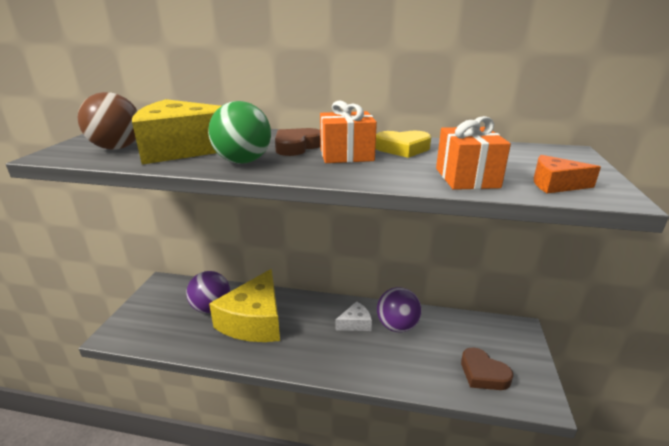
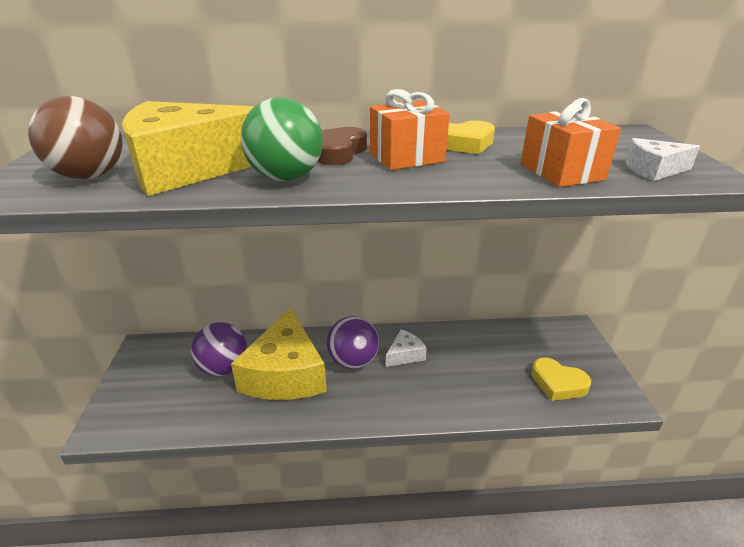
camera: 15 degrees left, 5 degrees up
(397, 326) = (451, 349): purple ball -> purple ball (353, 361)
(483, 373) = (558, 383): brown heart -> yellow heart
(555, 184) = (653, 170): orange cheese -> white cheese

